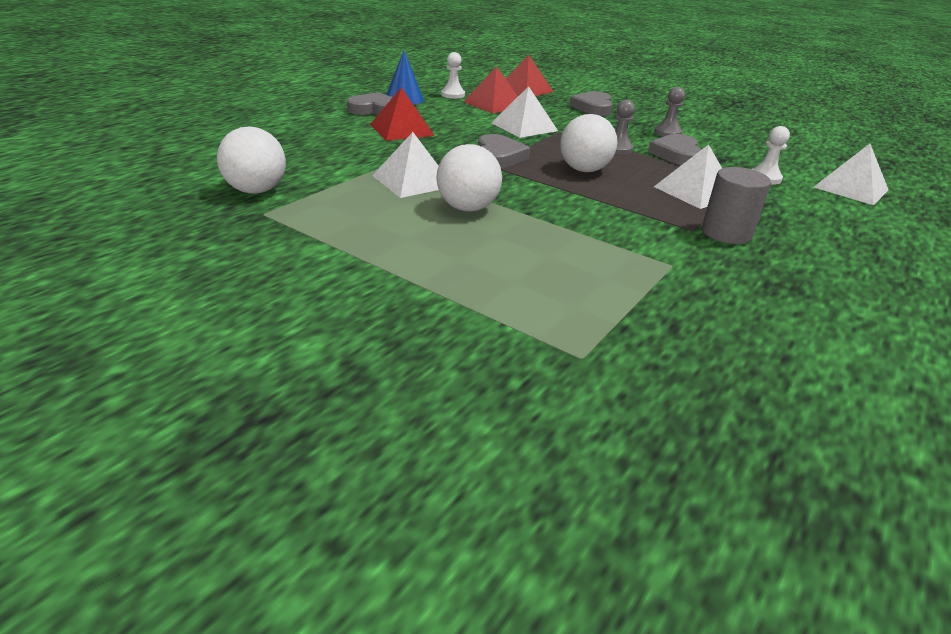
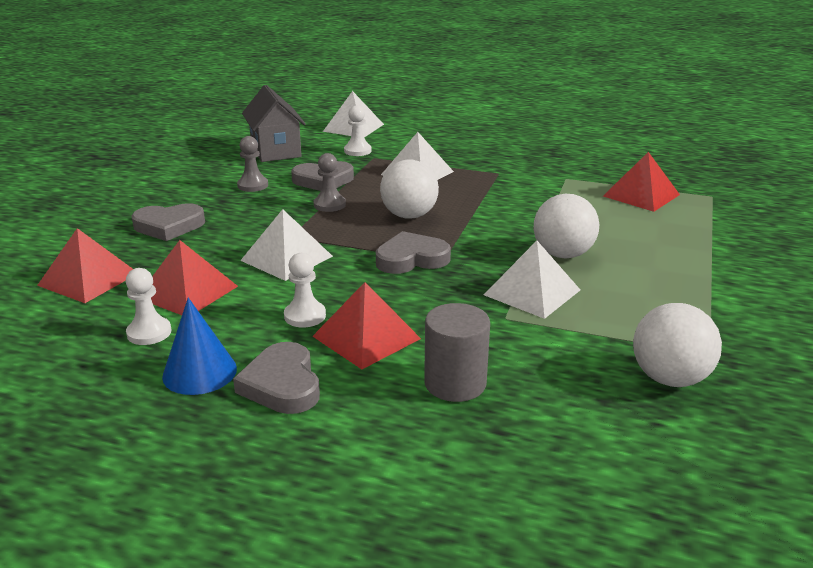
camera: 105 degrees left, 5 degrees down
(441, 121) = (305, 316): none -> white pawn
(601, 298) = (641, 195): none -> red pyramid
(726, 233) = (491, 164): grey cylinder -> grey cylinder (455, 383)
(758, 149) = (276, 151): none -> grey house

